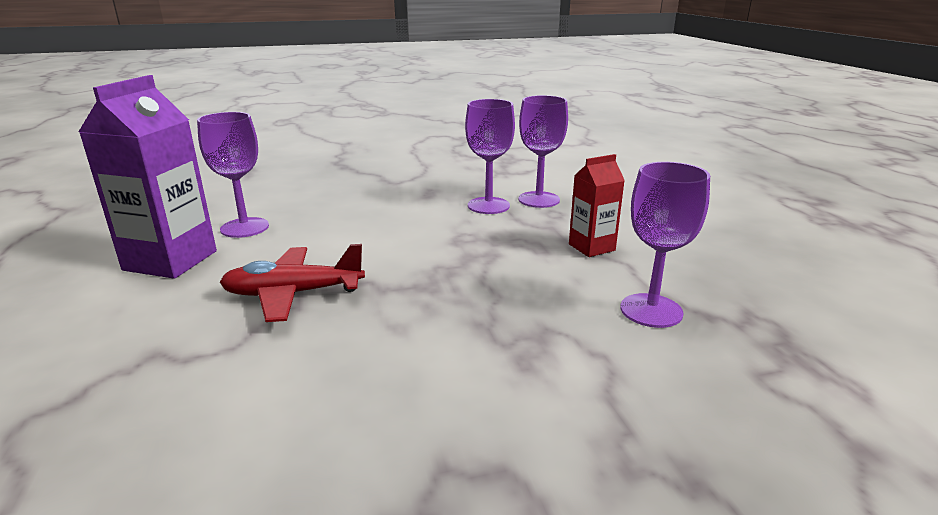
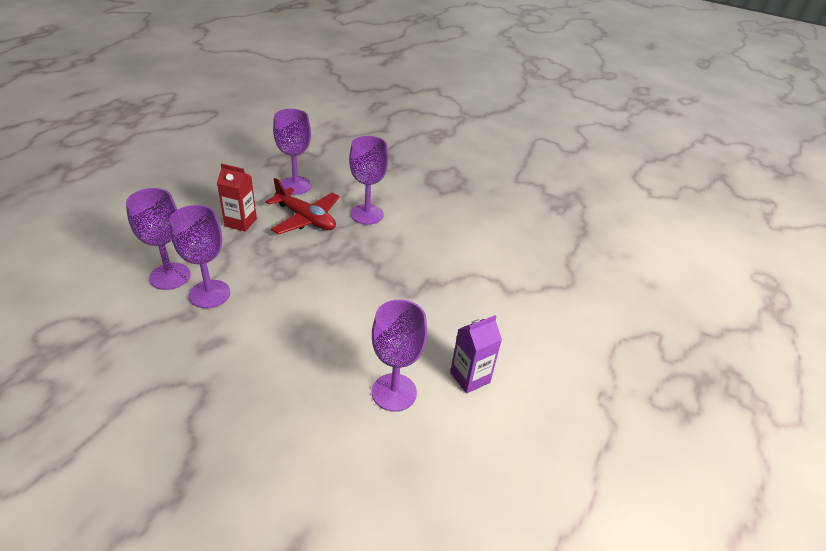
camera: 140 degrees left, 15 degrees up
(170, 260) = (470, 377): purple carton -> purple carton, size x0.56
(293, 294) = (421, 291): red plane -> red plane (306, 219)
(494, 334) = (367, 214): none -> purple goblet

